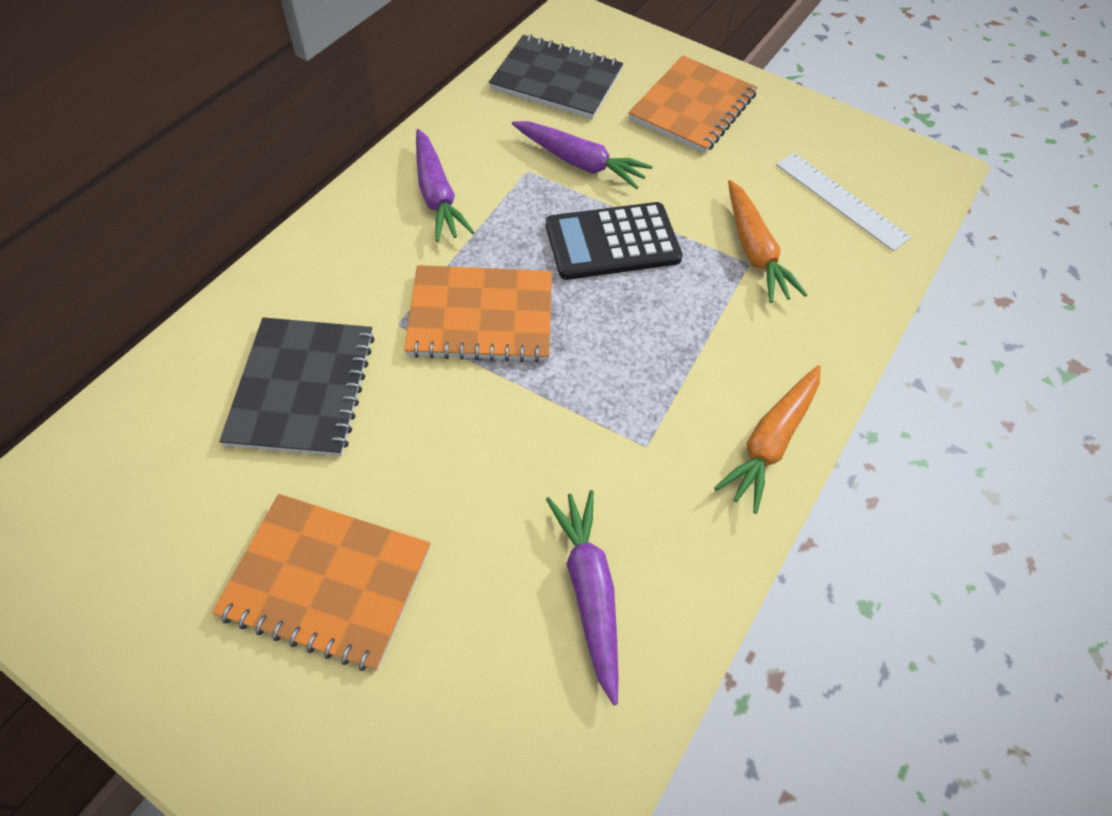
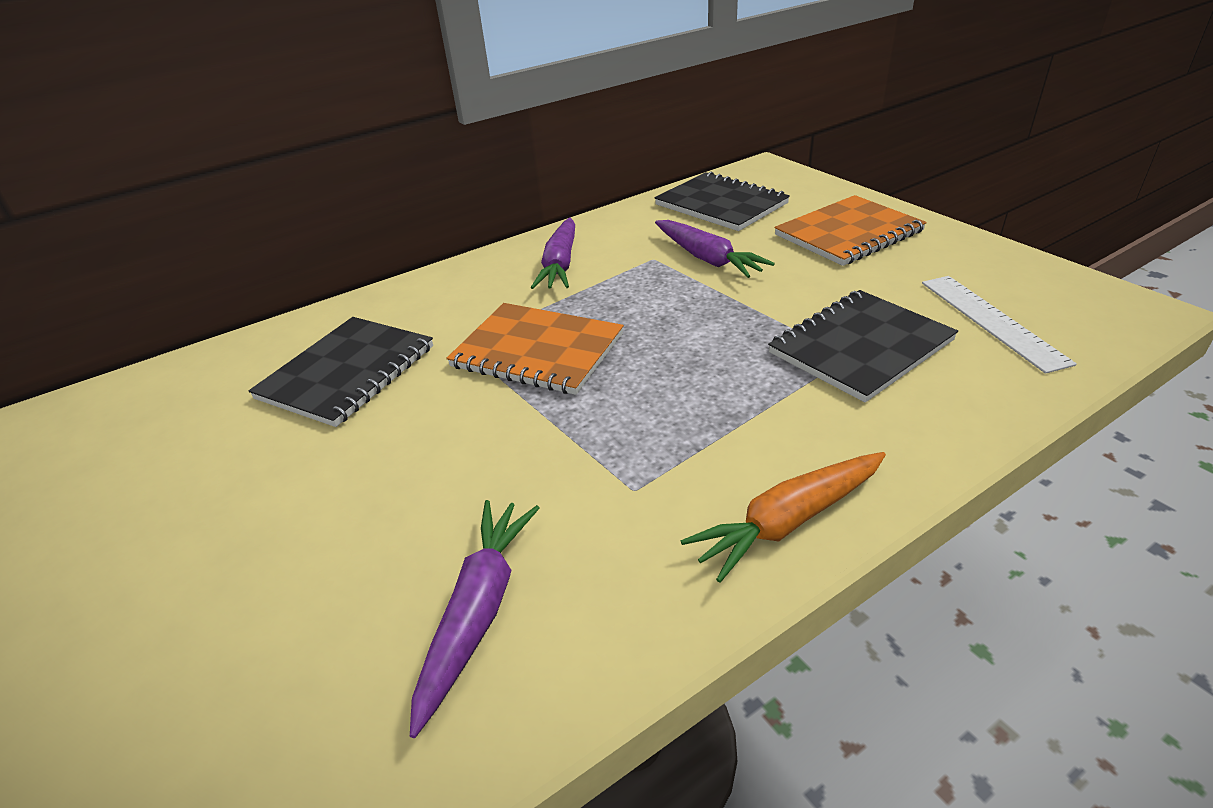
camera: 30 degrees right, 20 degrees down
(327, 581) = (242, 522): orange notebook -> none
(612, 242) = (703, 317): black calculator -> none
(754, 251) = (860, 347): orange carrot -> black notebook

